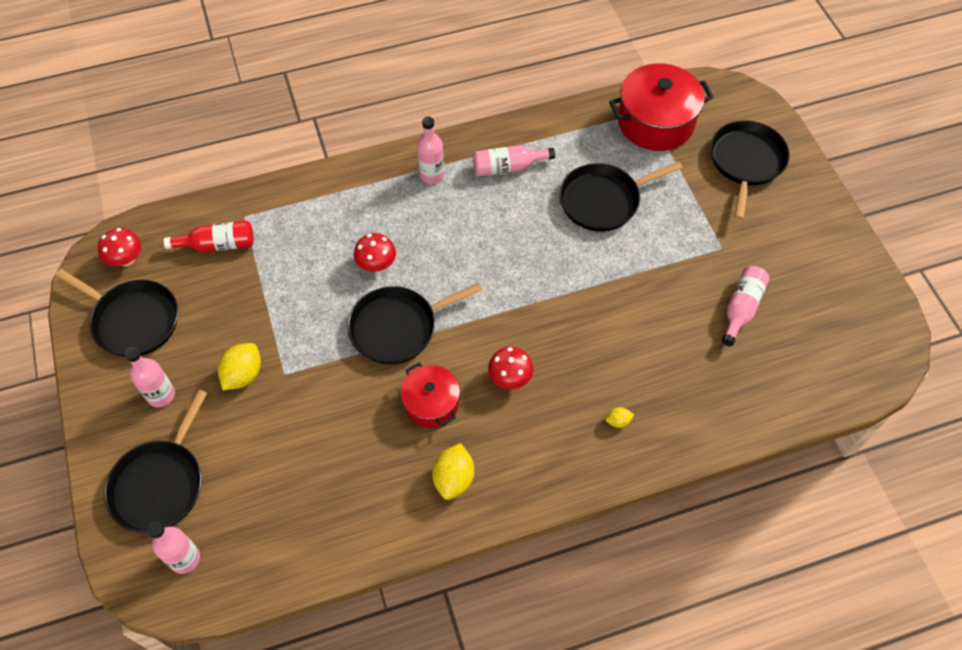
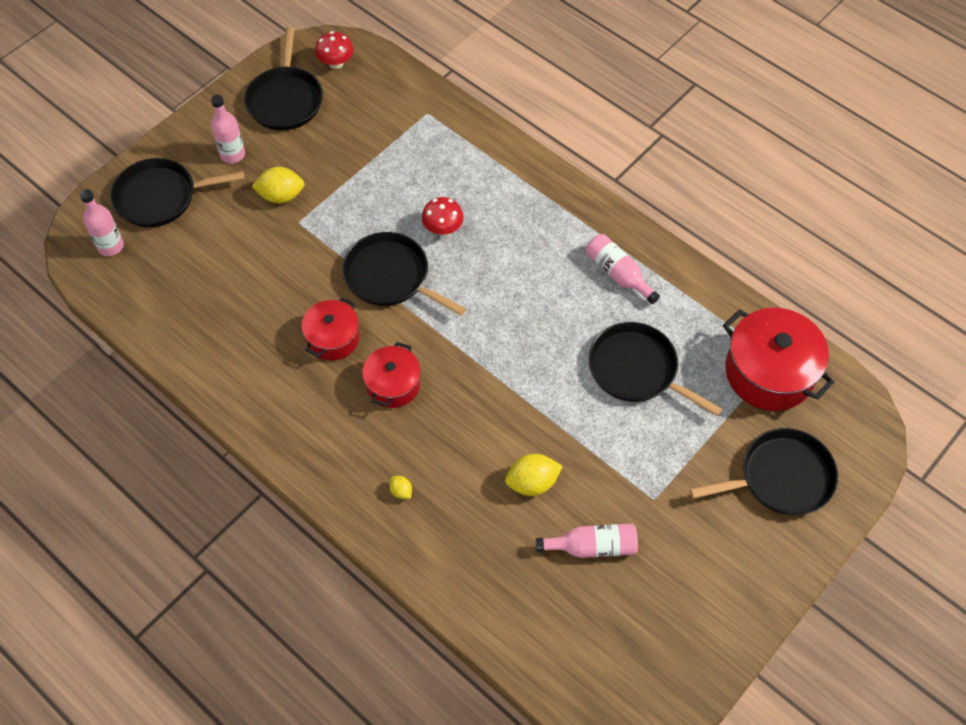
camera: 60 degrees right, 0 degrees up
(218, 245) = (388, 112): red bottle -> none
(432, 175) = (565, 220): pink bottle -> none
(454, 478) = (273, 389): yellow lemon -> yellow lemon (532, 483)
(510, 378) = (393, 385): red mushroom -> red pot

